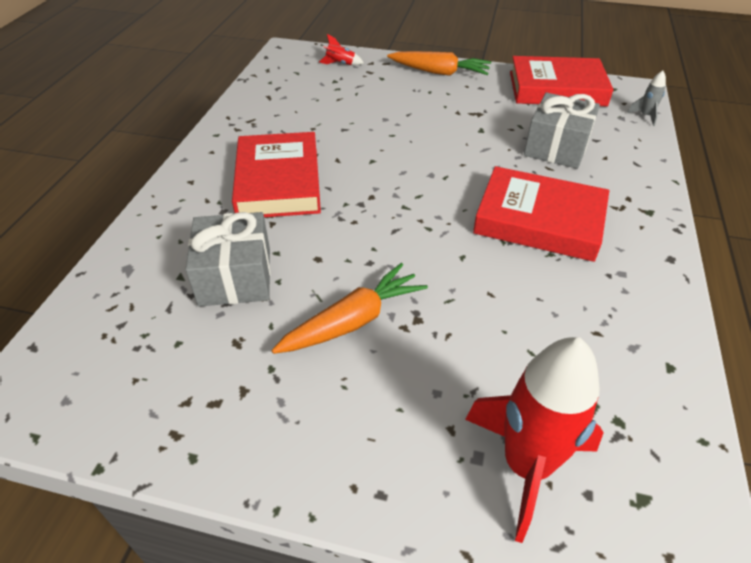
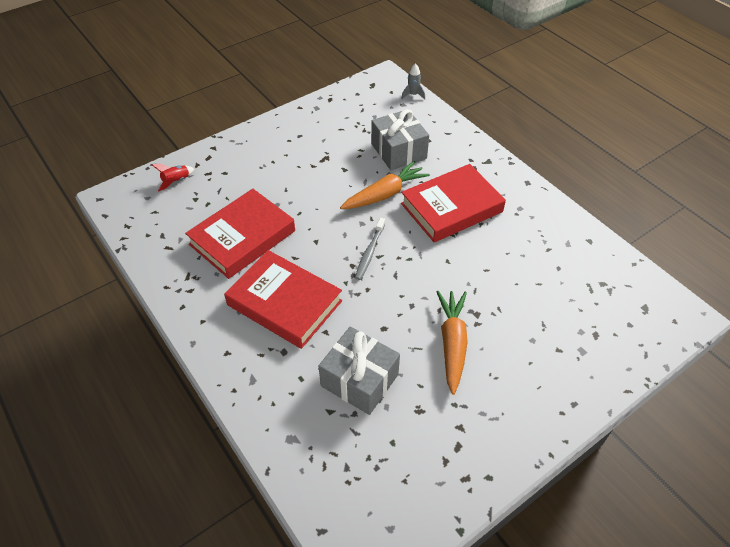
camera: 50 degrees left, 5 degrees up
(401, 198) = (370, 252): none -> grey toothbrush
(439, 72) = (256, 141): orange carrot -> orange carrot (385, 194)
(526, 465) = (600, 335): red rocket -> none
(556, 89) = (343, 105): red book -> red book (242, 237)

